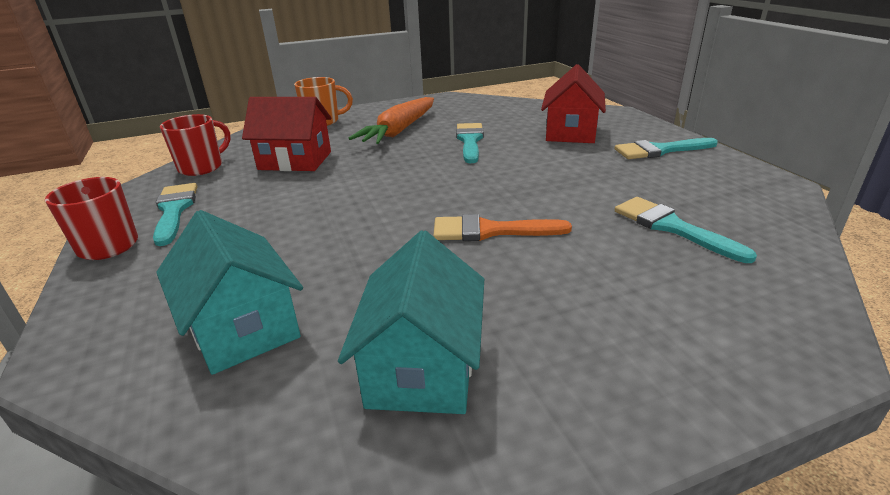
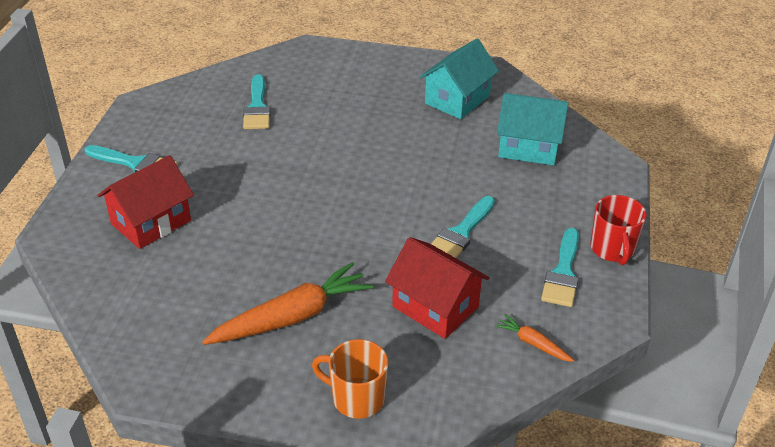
camera: 150 degrees left, 10 degrees up
(202, 167) = (533, 343): red mug -> orange carrot
(243, 327) = (528, 147): turquoise house -> turquoise house turned 75 degrees counterclockwise
(470, 141) = (250, 256): turquoise brush -> turquoise brush (461, 233)
(490, 231) = (356, 149): orange brush -> none

